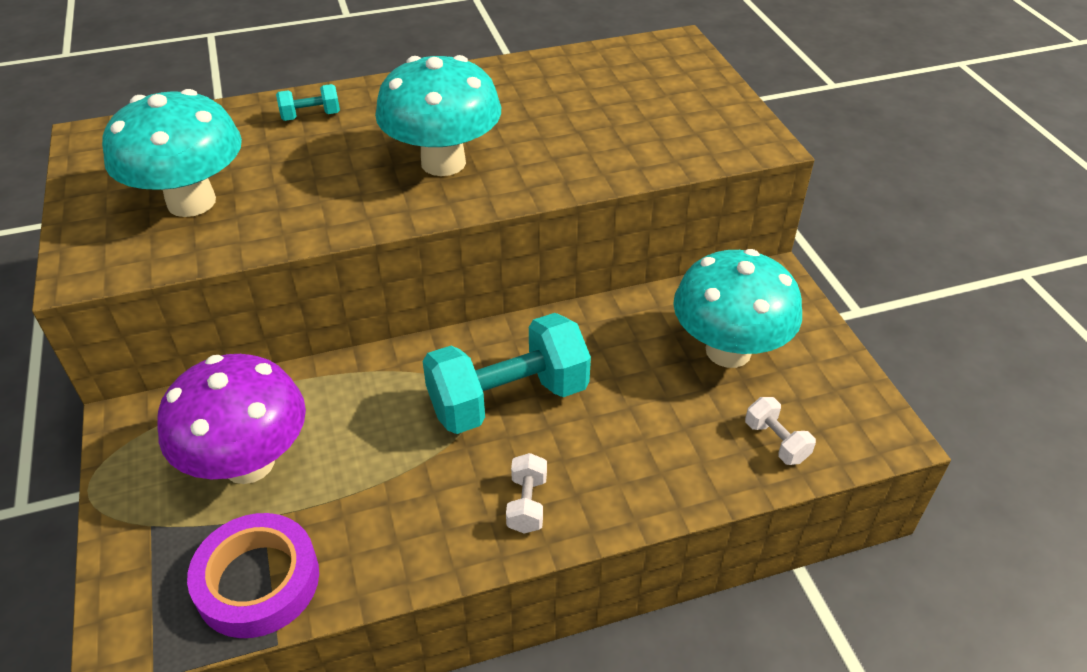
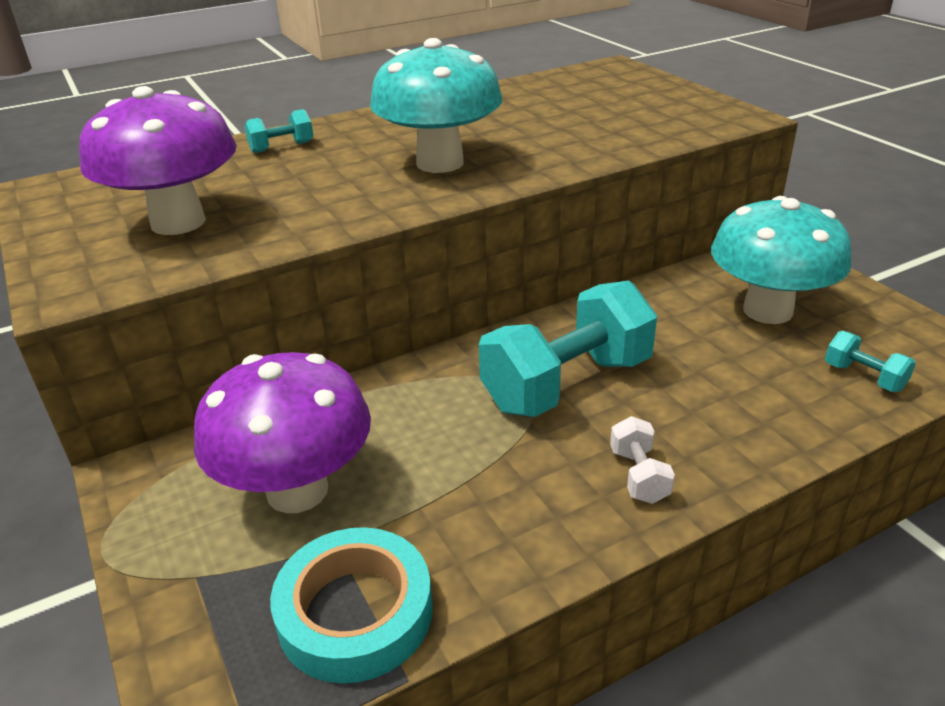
camera: 10 degrees left, 10 degrees down
(191, 202) = (178, 222): turquoise mushroom -> purple mushroom
(258, 581) = (355, 612): purple tape -> turquoise tape
(776, 442) = (864, 377): white dumbbell -> turquoise dumbbell

